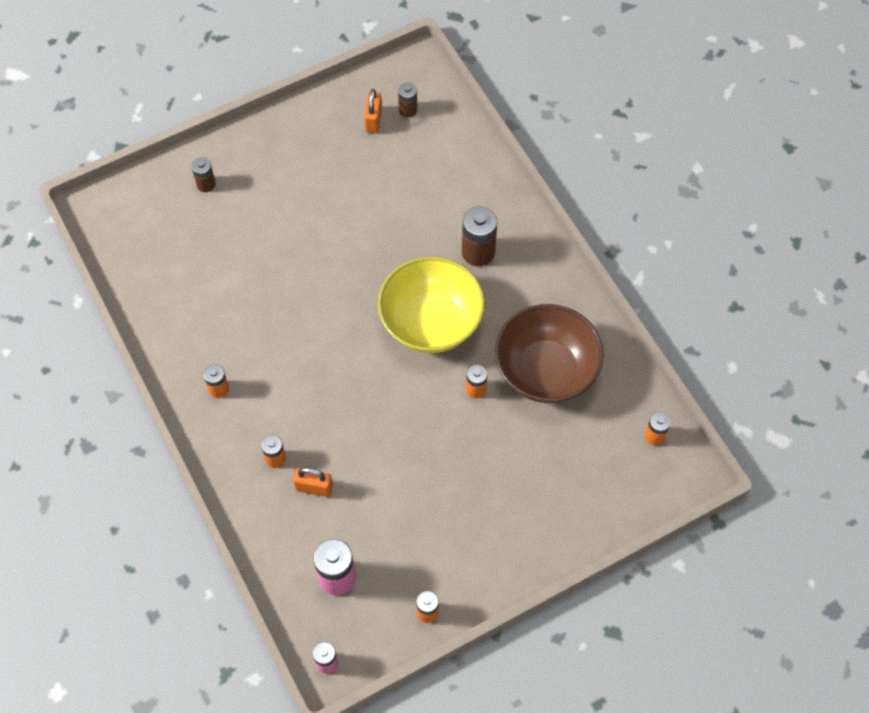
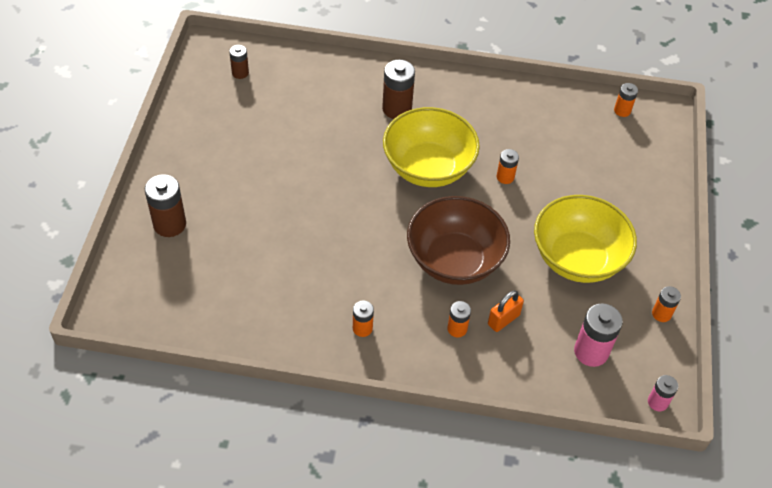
camera: 55 degrees left, 10 degrees down
(206, 184) = (169, 224): brown battery -> brown battery, size x1.72
(373, 120) = (227, 96): orange padlock -> none
(432, 506) = (577, 258): none -> yellow bowl
(546, 370) = (524, 132): brown bowl -> brown bowl (454, 260)

